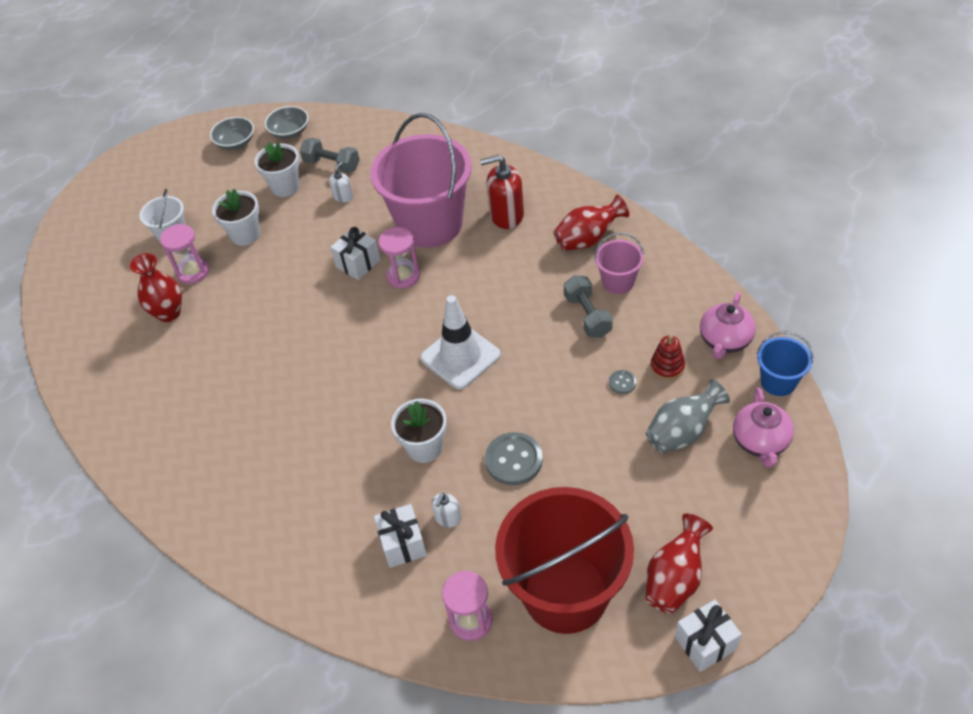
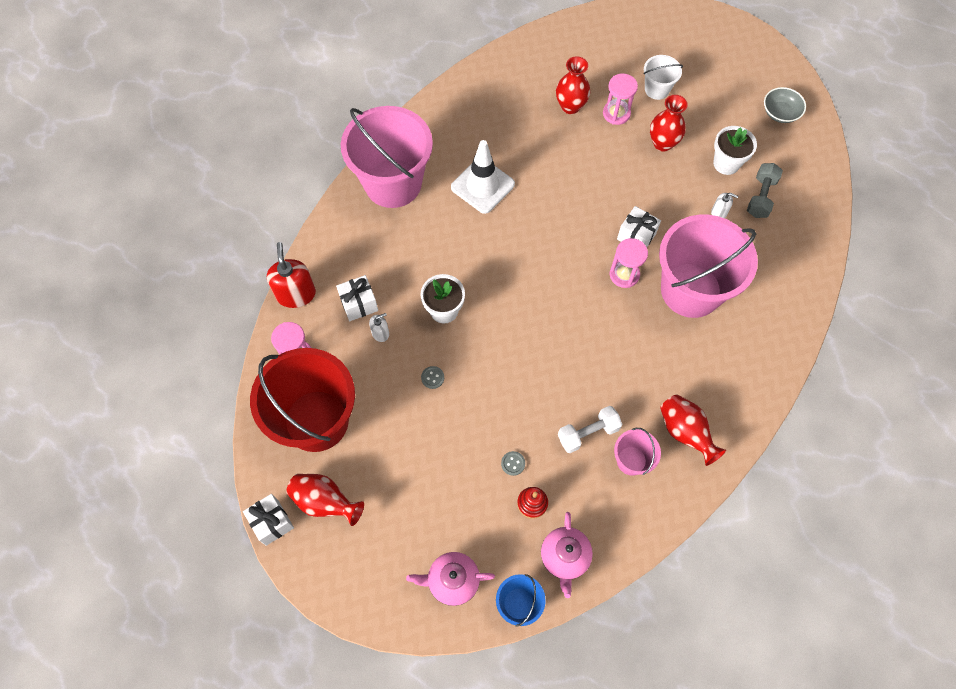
camera: 80 degrees right, 15 degrees up
(227, 505) = (393, 183): none -> pink bucket
(245, 235) = (662, 143): white flower pot -> red vase
(289, 132) = (802, 154): grey bowl -> none
(448, 518) = (380, 333): white soap dispenser -> white soap dispenser turned 135 degrees clockwise
(460, 356) = (536, 329): white traffic cone -> white traffic cone (482, 186)
(506, 215) = (710, 356): red soap dispenser -> red soap dispenser (296, 294)
(513, 460) = (432, 378): grey button -> grey button, size x0.50
(587, 315) = (588, 433): grey dumbbell -> white dumbbell
(682, 432) = (462, 513): grey vase -> none
(724, 341) = (564, 557): pink teapot -> pink teapot turned 105 degrees counterclockwise

